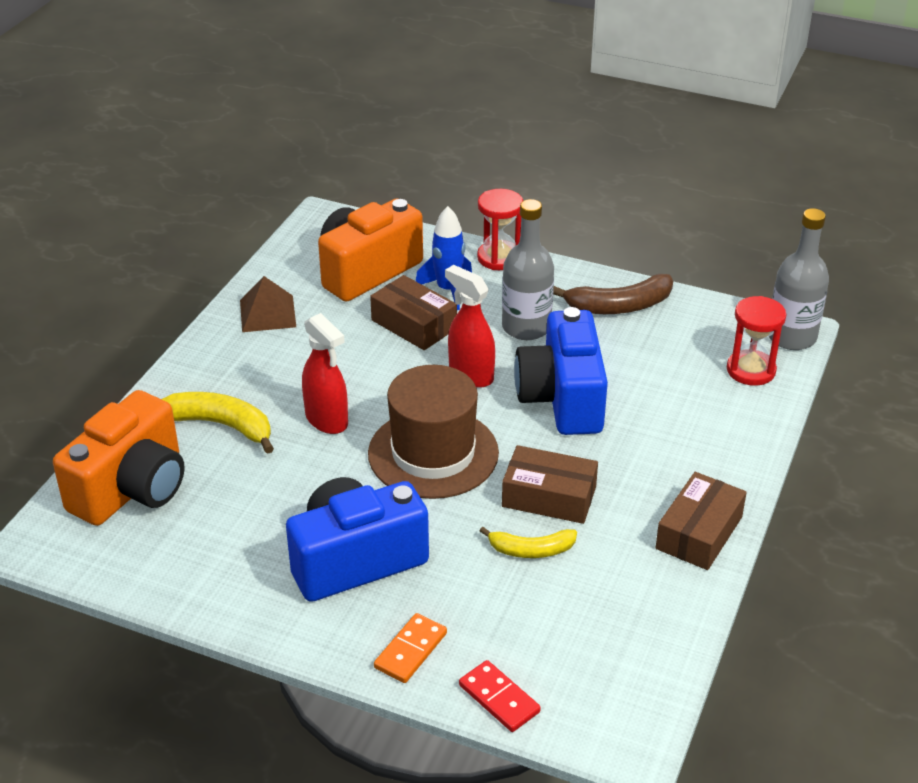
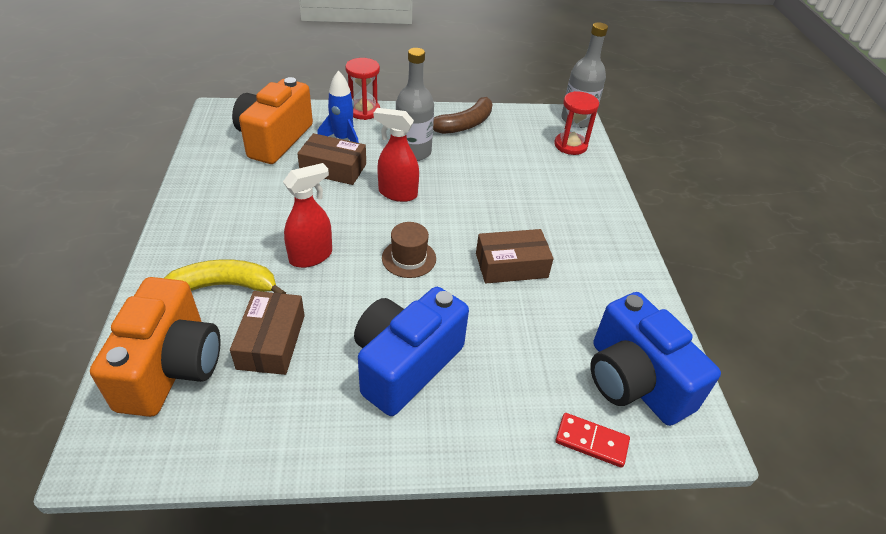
camera: 30 degrees left, 5 degrees up
(267, 313) = (214, 187): brown pyramid -> none
(327, 420) = (311, 256): red spray bottle -> red spray bottle turned 60 degrees counterclockwise
(411, 650) = (499, 427): orange domino -> none
(433, 453) = (409, 258): brown hat -> brown hat, size x0.52
(531, 550) = (528, 309): yellow banana -> none
(562, 398) = (470, 193): blue camera -> blue camera (634, 381)
(699, 533) = (623, 260): brown box -> brown box (271, 341)

